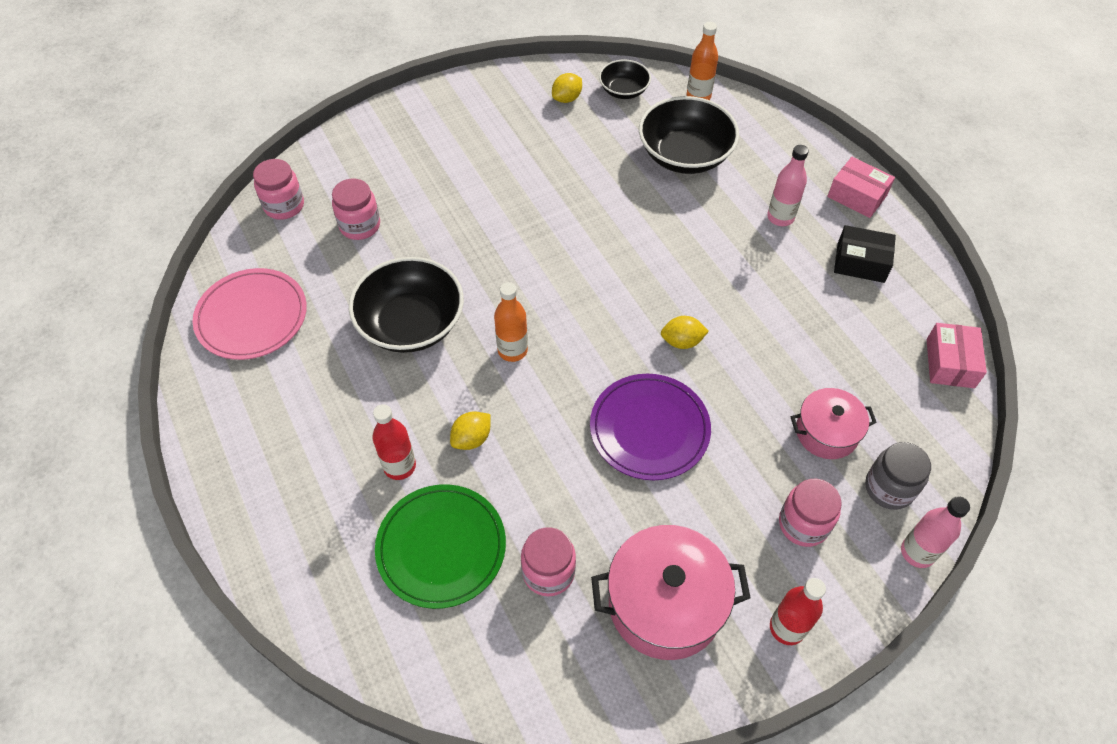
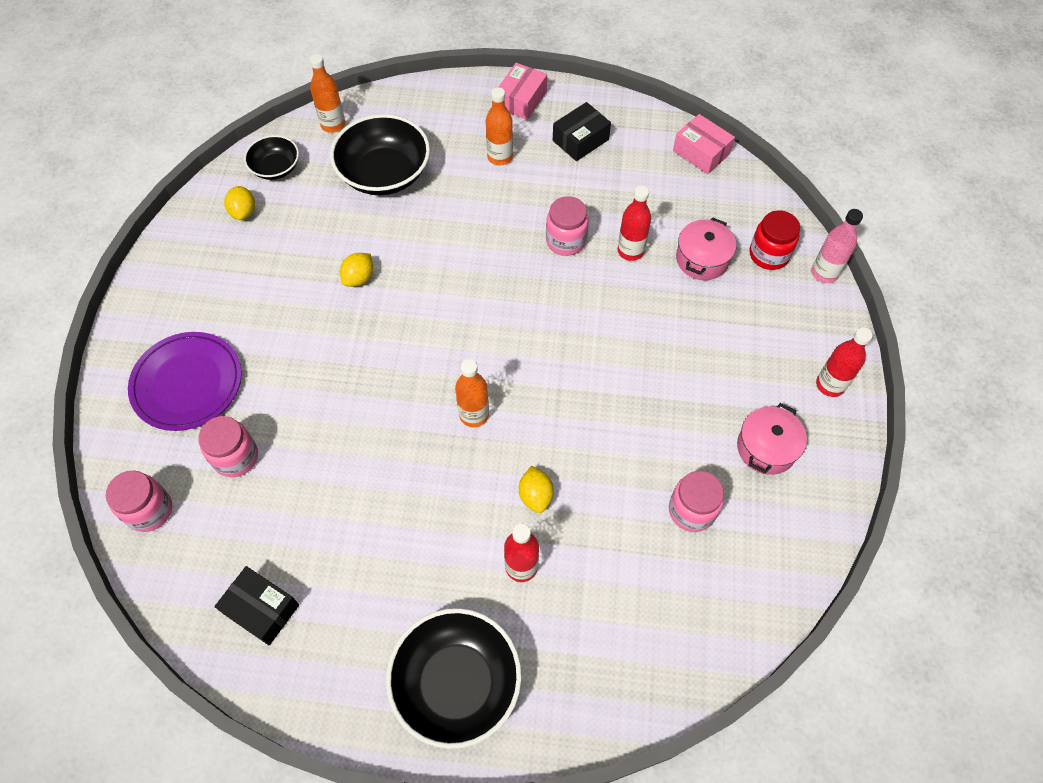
camera: 55 degrees left, 5 degrees up
(252, 317) = (262, 609): pink plate -> black box
(411, 323) = (383, 476): black bowl -> black bowl (456, 683)
(441, 547) = (619, 577): green plate -> none
(649, 429) = (619, 365): purple plate -> purple plate (187, 383)
(665, 603) = (766, 448): pink pot -> pink pot, size x0.61
(682, 341) = (559, 294): yellow lemon -> yellow lemon (359, 278)
(778, 369) = (630, 251): none -> red bottle
(780, 217) = (500, 157): pink bottle -> orange bottle
(803, 524) = (761, 322): pink jar -> pink jar (566, 241)
(857, 196) = (521, 100): pink box -> pink box turned 45 degrees counterclockwise
(889, 488) = (769, 254): grey jar -> red jar

